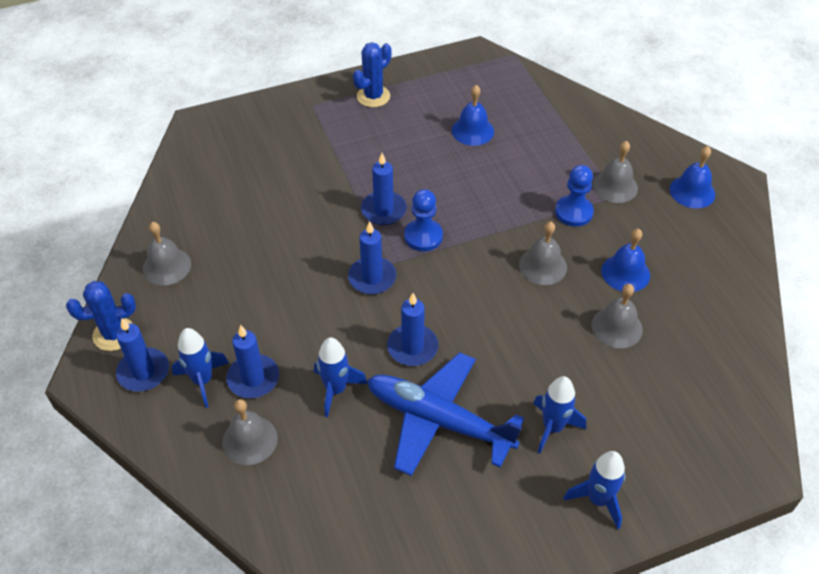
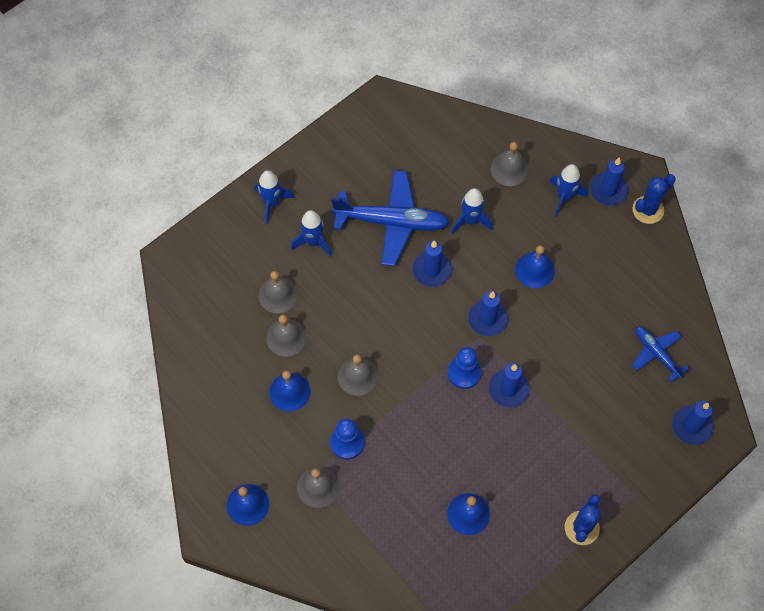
camera: 160 degrees right, 15 degrees up
(166, 266) = (649, 276): grey bell -> grey bell (278, 295)
(213, 197) = (656, 354): none -> blue plane
(253, 378) = (531, 210): blue candle -> blue candle (691, 426)
(289, 310) = (534, 270): none -> blue bell

